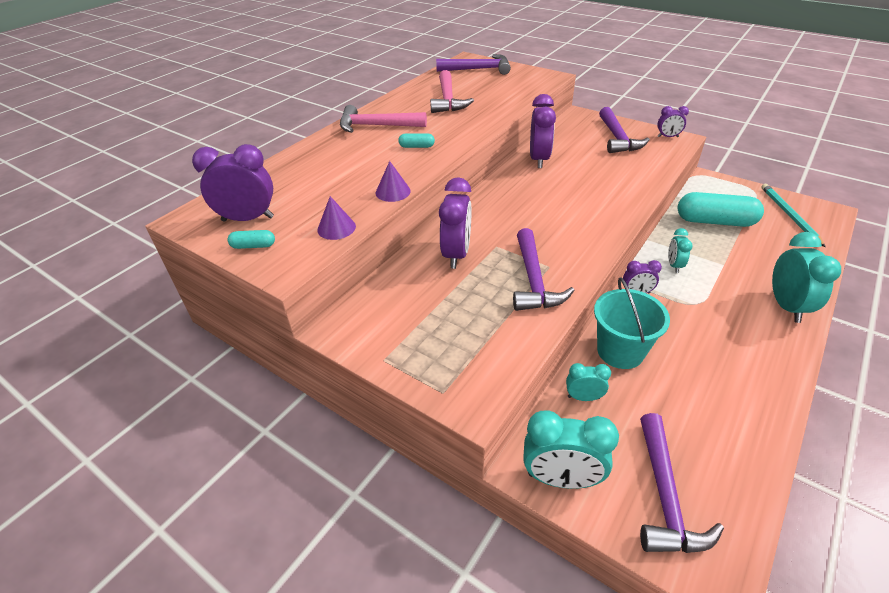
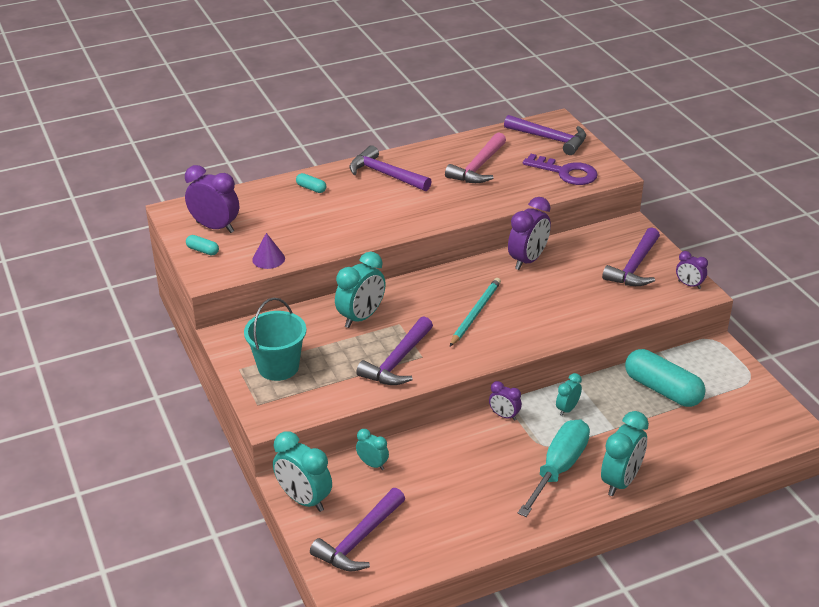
camera: 30 degrees right, 5 degrees down
(377, 126) = (385, 174): pink hammer -> purple hammer
(393, 192) = (336, 244): purple cone -> none
(417, 146) = (397, 209): turquoise capsule -> turquoise capsule (311, 188)
(456, 254) = (361, 317): purple clock -> turquoise clock
(517, 85) = (566, 172): none -> purple key
(620, 351) = (436, 449): turquoise bucket -> turquoise bucket (278, 367)
(731, 318) = (559, 468): none -> turquoise screwdriver
(789, 215) = (748, 415): turquoise pencil -> turquoise pencil (475, 313)

